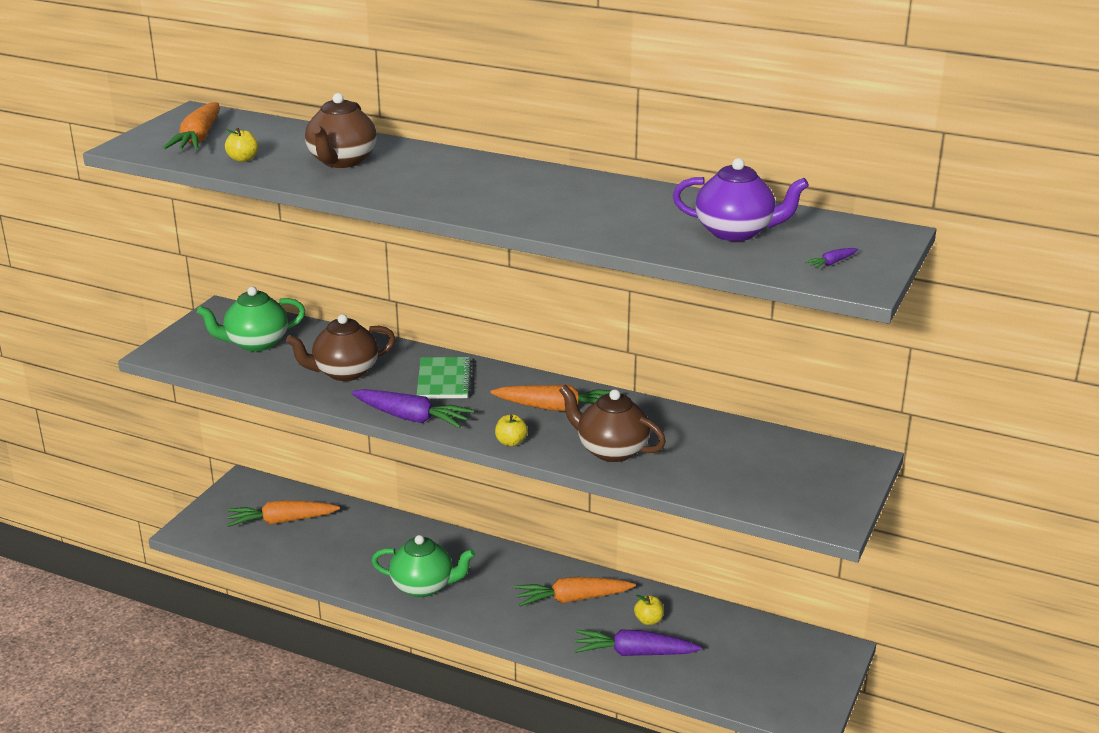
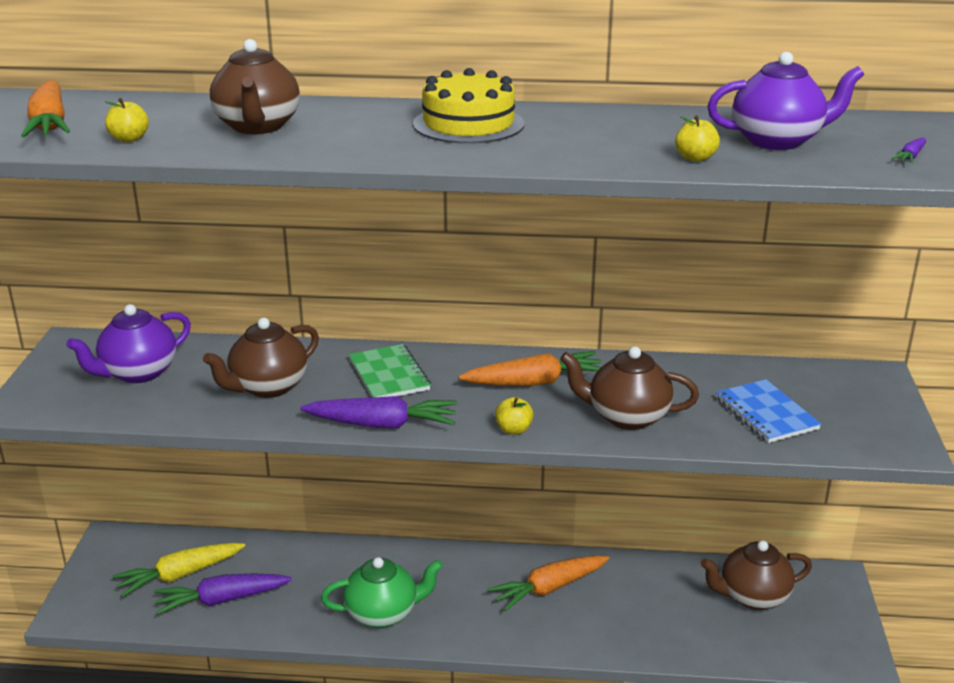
camera: 20 degrees left, 0 degrees up
(255, 343) = (138, 373): green teapot -> purple teapot
(281, 521) = (179, 575): orange carrot -> yellow carrot
(502, 181) = (468, 124): none -> yellow cake
(633, 653) = (646, 633): purple carrot -> purple carrot (221, 600)
(648, 620) = (639, 592): yellow apple -> yellow apple (695, 158)
(733, 471) = (766, 413): none -> blue notebook
(748, 647) = (752, 597): none -> brown teapot

